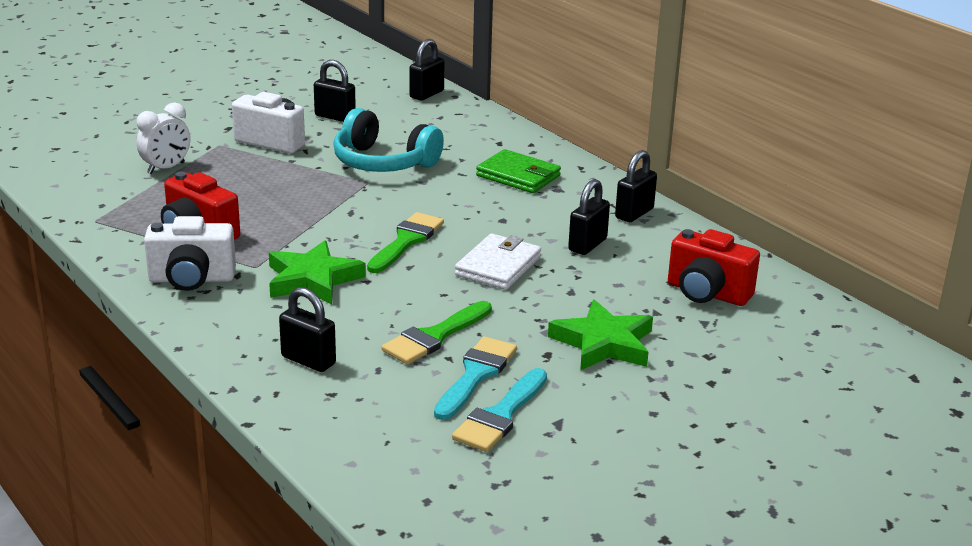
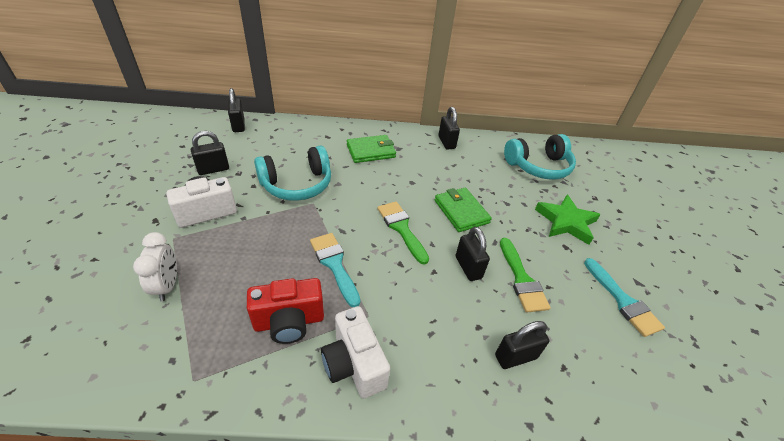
camera: 55 degrees left, 15 degrees up
(191, 279) = (354, 364): white camera -> white camera turned 120 degrees clockwise
(312, 279) = (411, 296): green star -> none
(476, 375) = (574, 286): turquoise brush -> turquoise brush (334, 264)
(498, 266) = (461, 211): white wallet -> green wallet
(587, 245) = (464, 172): black padlock -> black padlock (468, 267)
(707, 293) = (538, 166): red camera -> turquoise headphones

